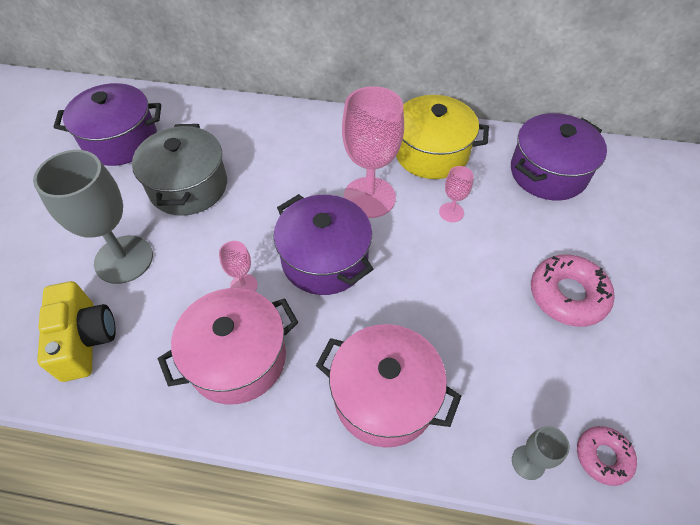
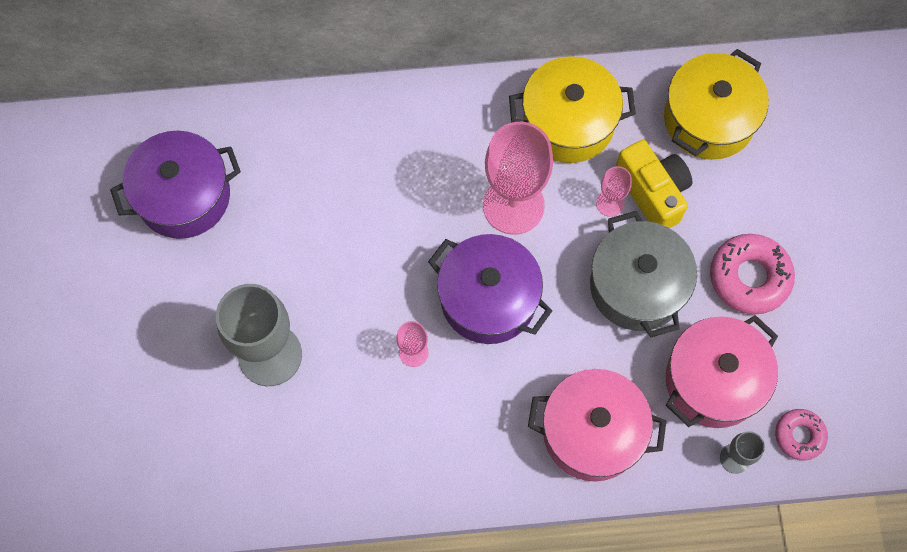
camera: 15 degrees left, 15 degrees up
(85, 340) = (276, 454): yellow camera -> yellow camera (653, 192)
(188, 186) = (298, 242): grey pot -> grey pot (637, 286)
(237, 358) = (438, 432): pink pot -> pink pot (713, 380)
(548, 173) = (709, 119): purple pot -> yellow pot

